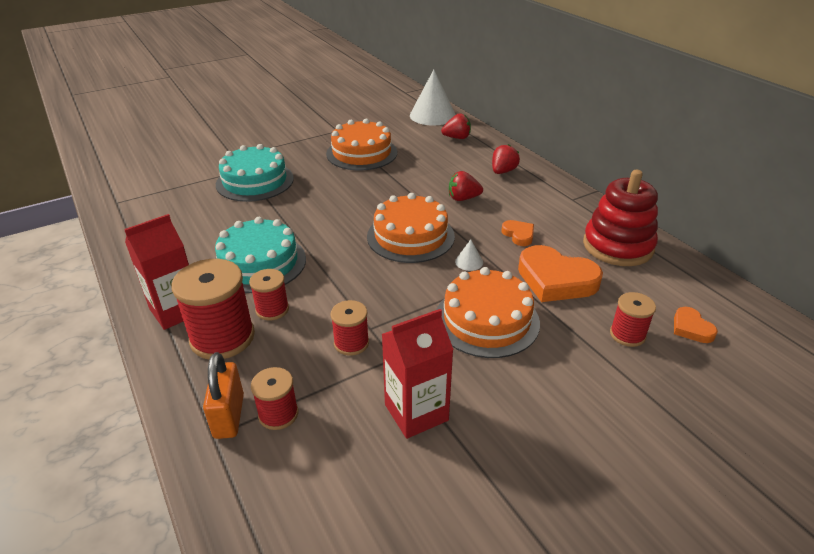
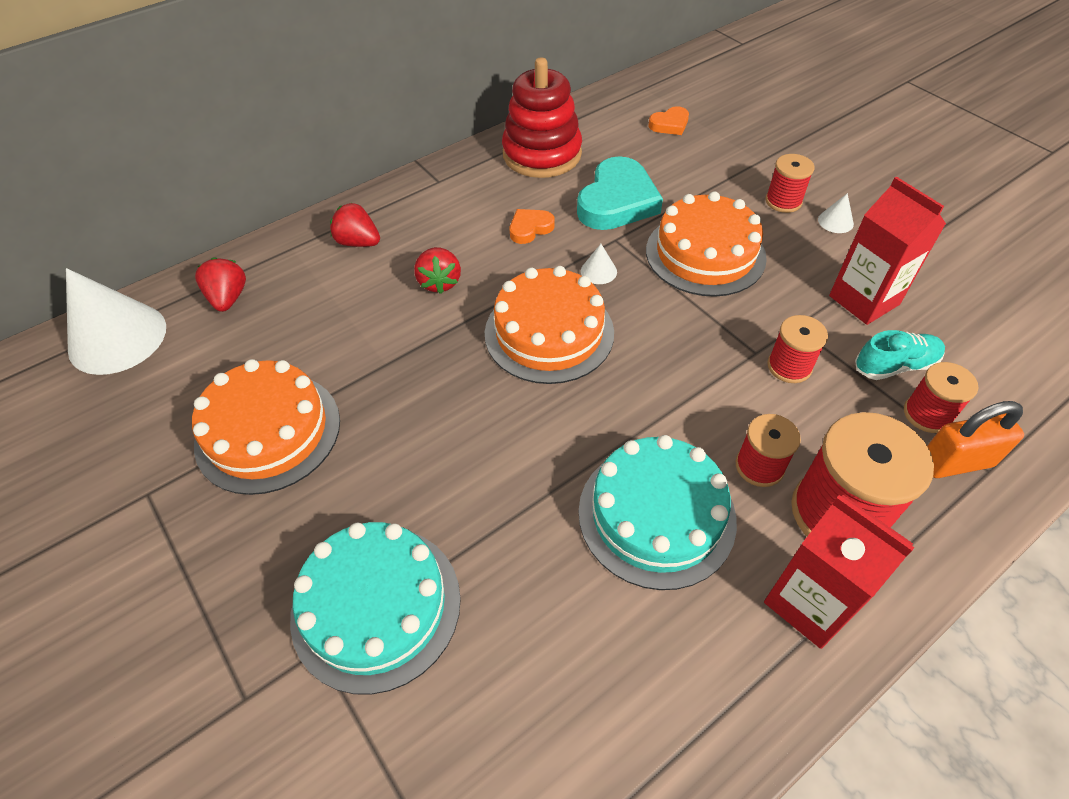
camera: 95 degrees left, 15 degrees up
(334, 409) = (894, 366): none -> turquoise shoe
(535, 424) = (835, 221): none -> white cone
(556, 279) = (617, 201): orange heart -> turquoise heart
(627, 334) = (693, 161): red spool -> red spool (783, 201)

